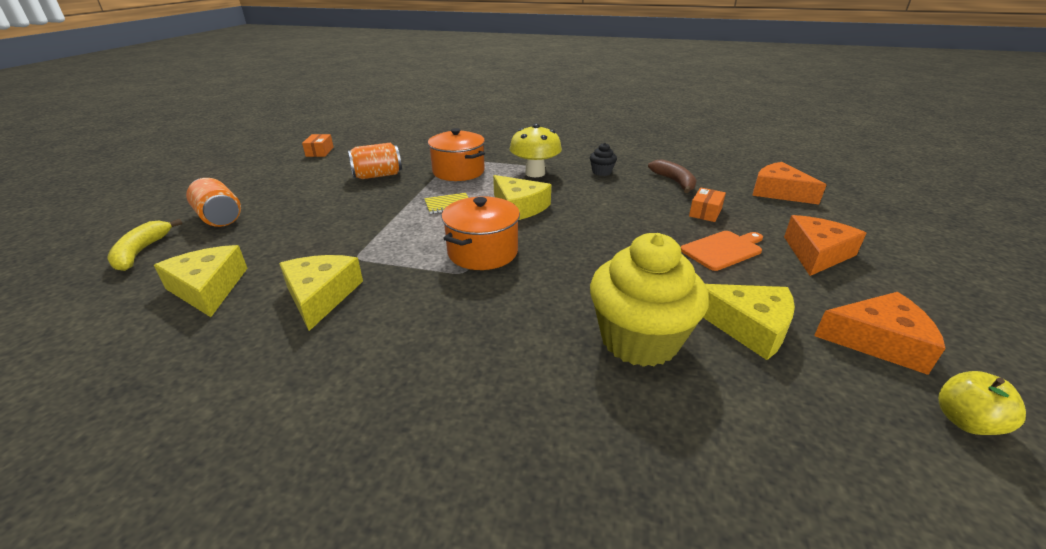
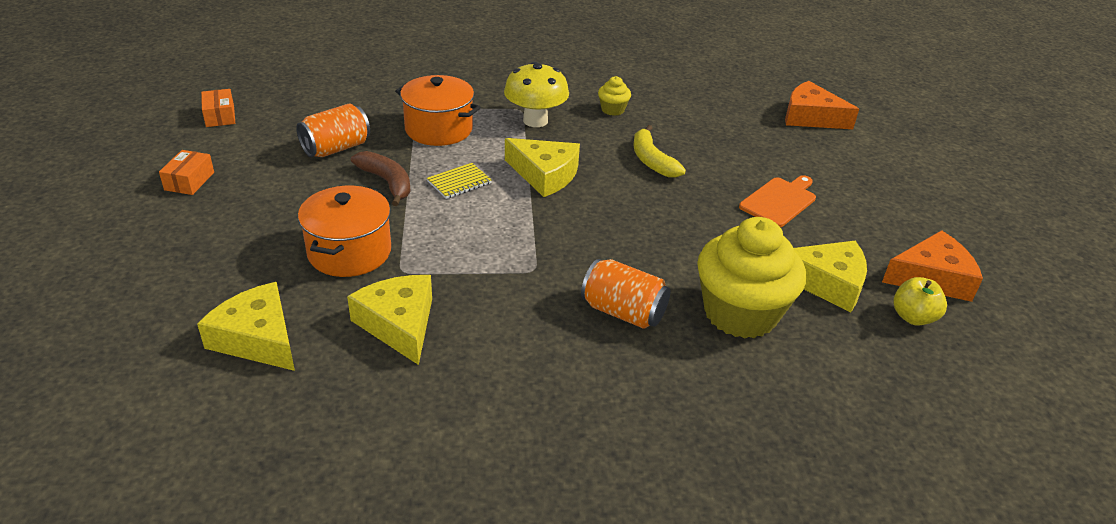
camera: 20 degrees left, 5 degrees up
(141, 252) = (119, 307): yellow banana -> yellow banana (652, 160)
(219, 218) = (176, 243): orange can -> orange can (623, 312)
(482, 252) = (539, 241): orange pot -> orange pot (349, 252)
(601, 172) = (613, 110): black cupcake -> yellow cupcake
(674, 182) = (699, 115): brown banana -> brown banana (387, 182)
(705, 212) = (746, 155): orange box -> orange box (189, 181)
(816, 253) = (864, 193): orange cheese -> none
(965, 421) = (1001, 335): yellow apple -> yellow apple (913, 317)

